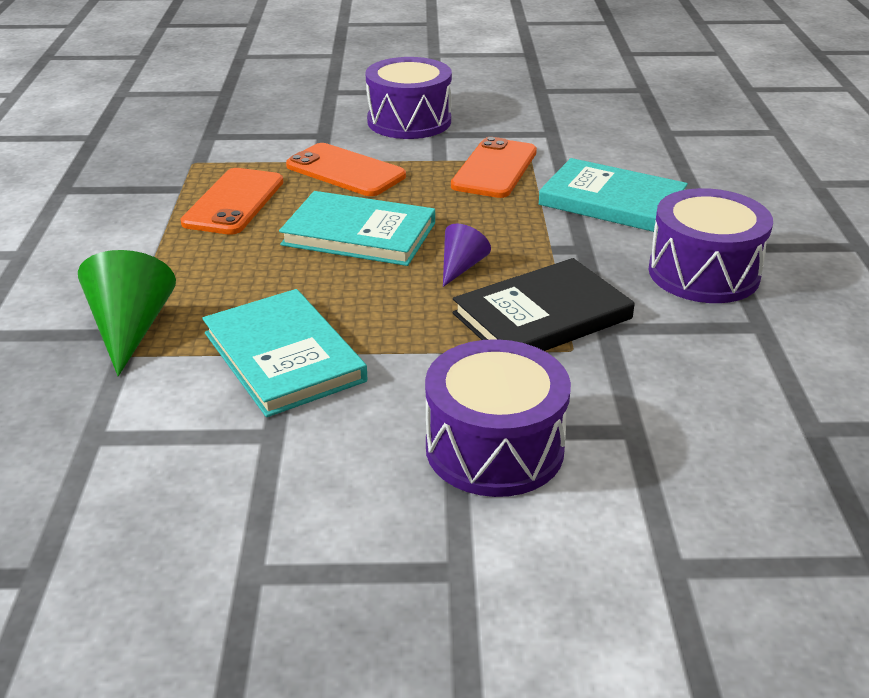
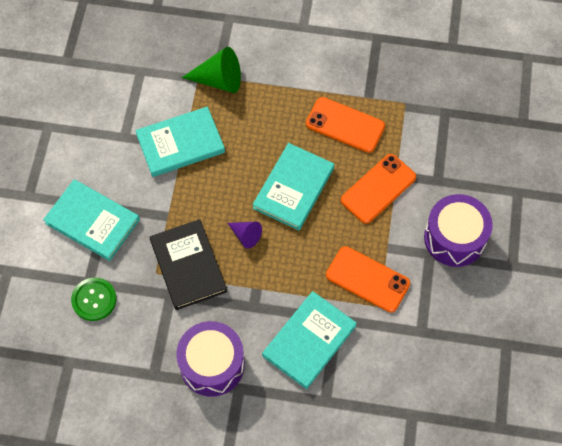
camera: 100 degrees right, 30 degrees up
(494, 448) = (92, 221): purple drum -> turquoise book
(667, 416) = (94, 300): none -> green button

